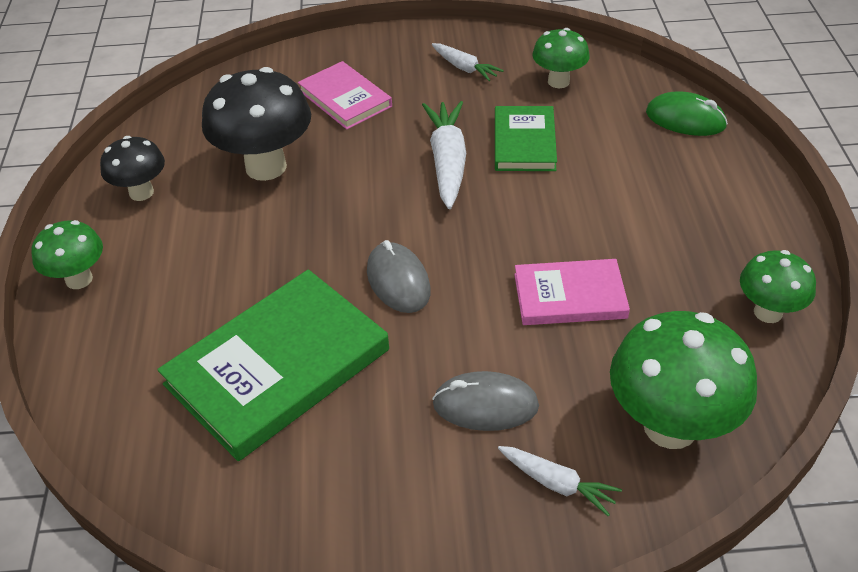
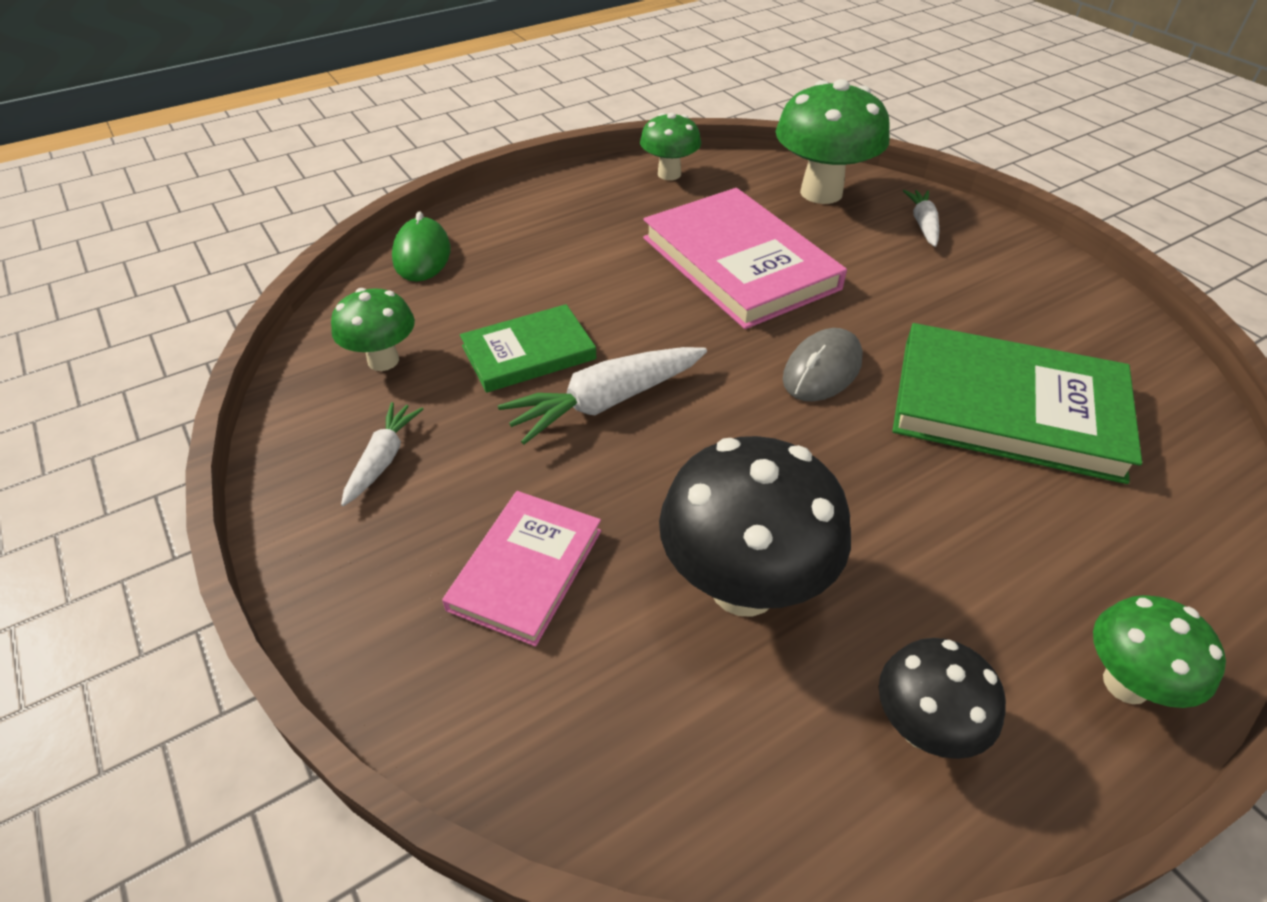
camera: 120 degrees left, 0 degrees up
(485, 405) = (898, 273): grey mouse -> none
(570, 296) = (739, 263): pink book -> pink book, size x1.73

